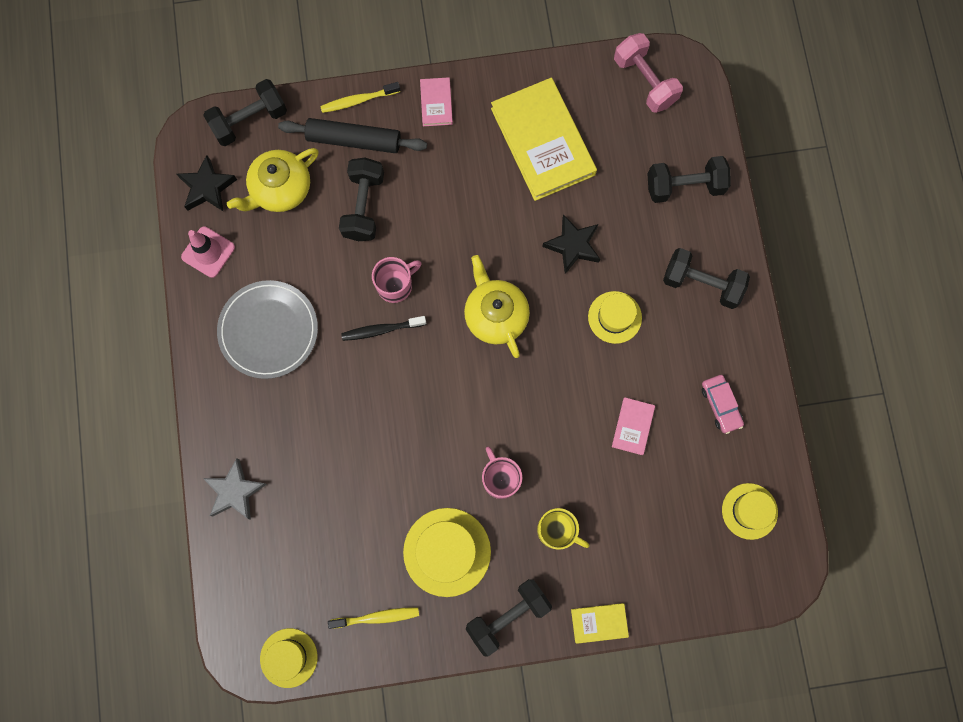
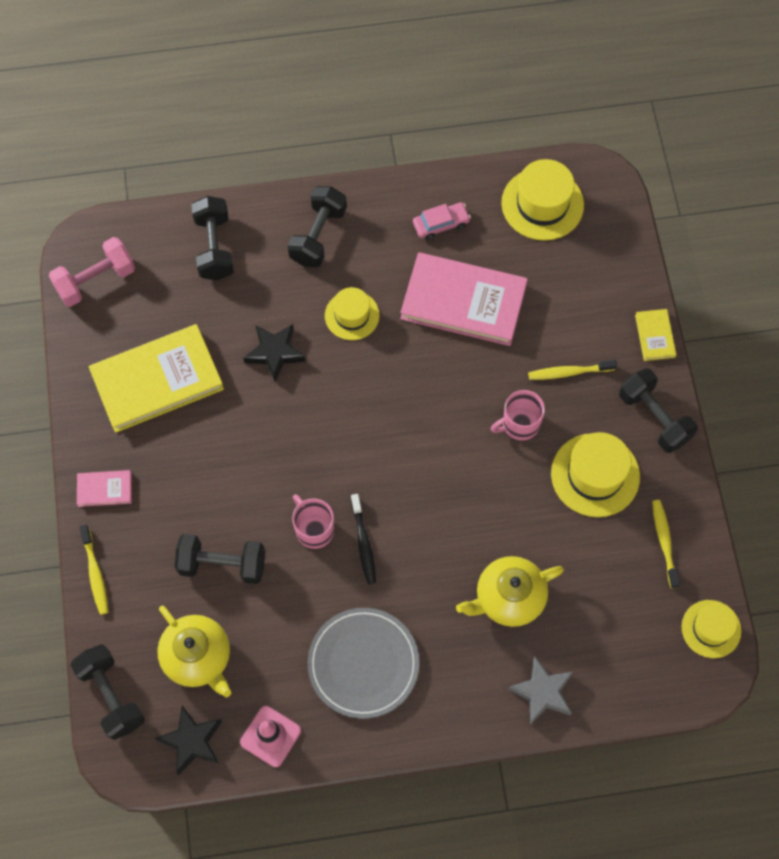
camera: 90 degrees left, 10 degrees down
(354, 140) = (143, 577): black rolling pin -> none
(495, 315) = (348, 428): yellow teapot -> yellow teapot (508, 597)
(557, 530) = (569, 372): yellow mug -> yellow toothbrush
(633, 426) = (463, 302): pink book -> pink book, size x2.23
(749, 511) = (542, 204): yellow hat -> yellow hat, size x1.55

